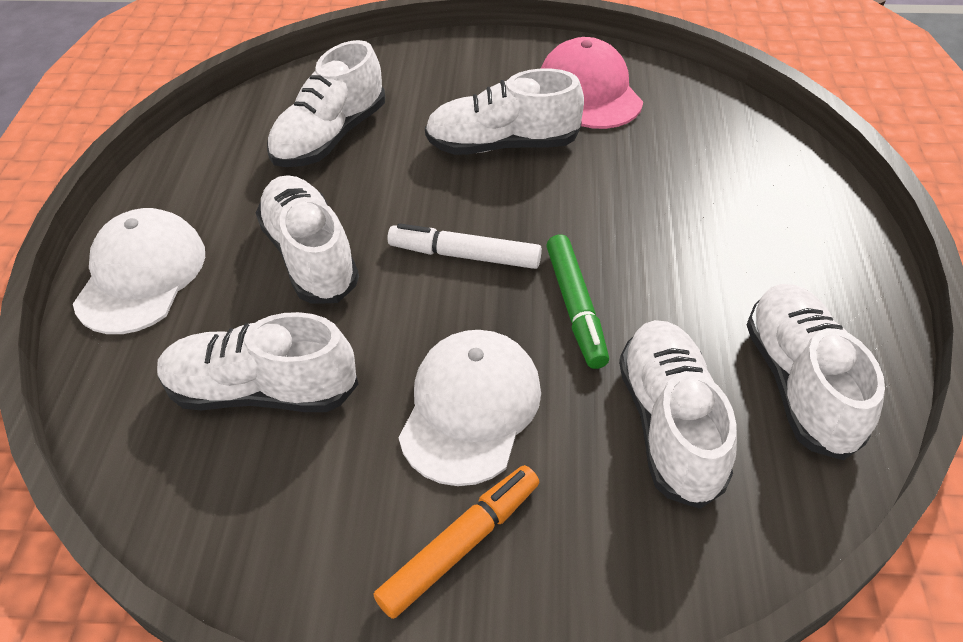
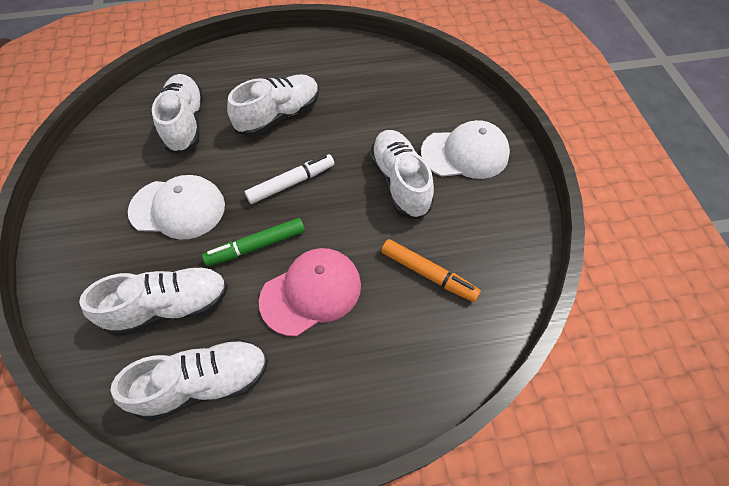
camera: 75 degrees right, 10 degrees up
(141, 275) = (255, 58): white cap -> white cap (465, 153)
(330, 137) = (381, 97): white shoe -> none
(460, 545) = (96, 220): orange marker -> orange marker (428, 274)
(464, 255) = (291, 183): white marker -> white marker turned 60 degrees clockwise
(589, 91) = (480, 223): pink cap -> pink cap (311, 292)

